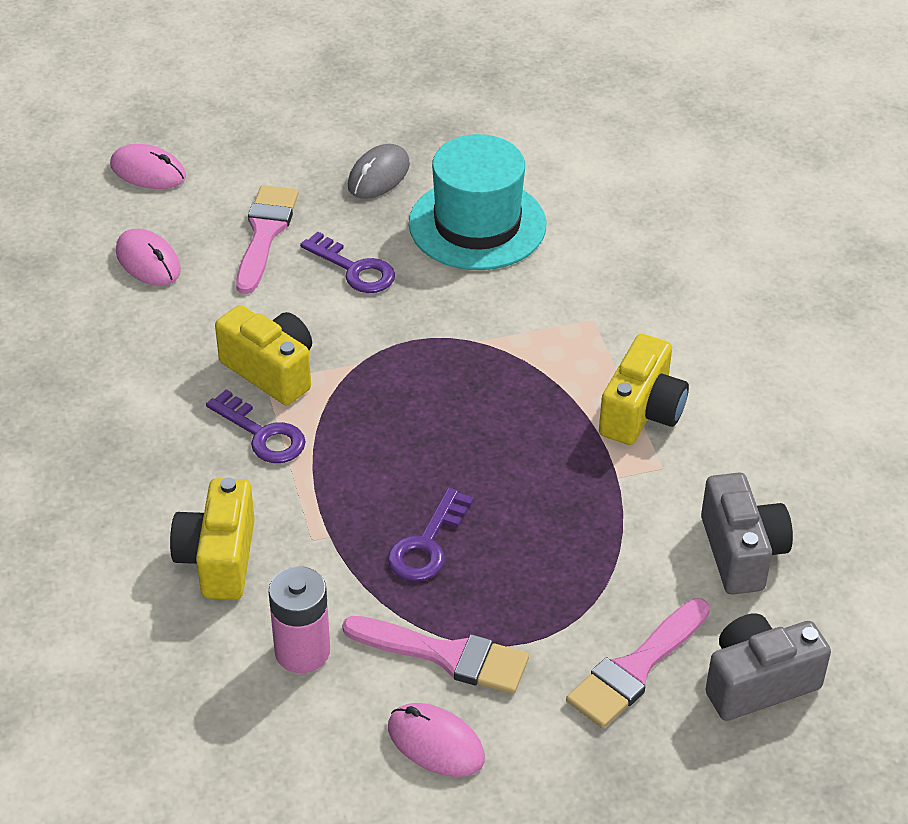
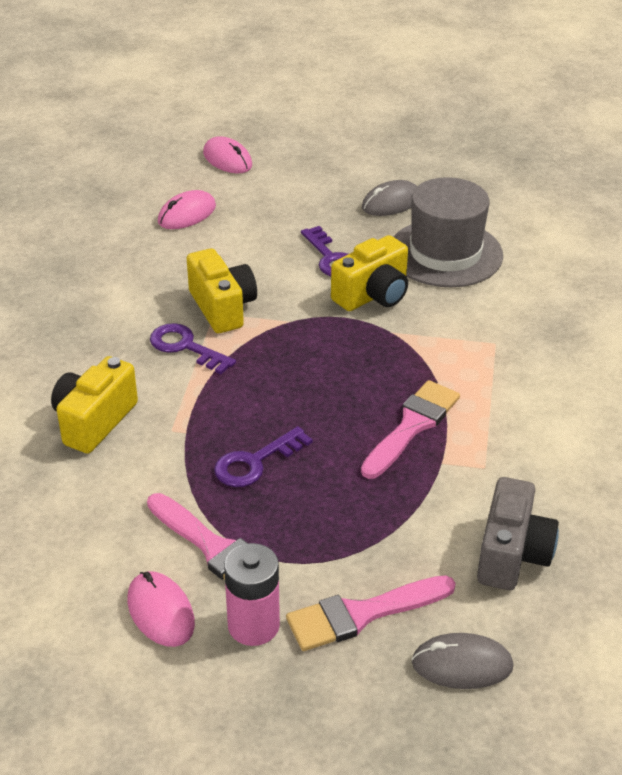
camera: 25 degrees right, 5 degrees down
(148, 261) = (187, 214): pink mouse -> pink mouse turned 60 degrees clockwise
(262, 434) = (186, 347): purple key -> purple key turned 150 degrees clockwise
(265, 233) = (281, 218): pink brush -> pink brush (412, 426)
(302, 651) = (108, 507): pink battery -> pink battery (253, 625)
(477, 224) = (445, 253): turquoise hat -> grey hat
(642, 412) = (492, 421): yellow camera -> yellow camera (373, 295)
(758, 683) = (462, 664): grey camera -> grey mouse

